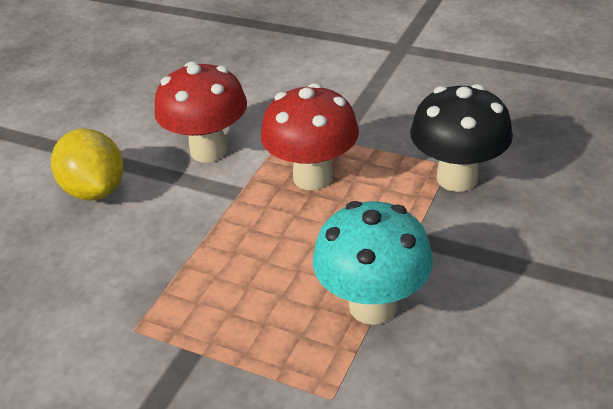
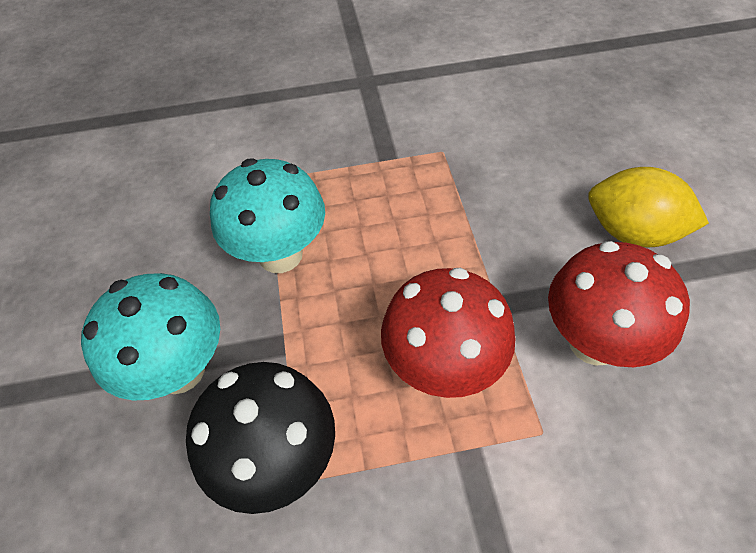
camera: 145 degrees right, 15 degrees up
(508, 255) = (180, 370): none -> turquoise mushroom

